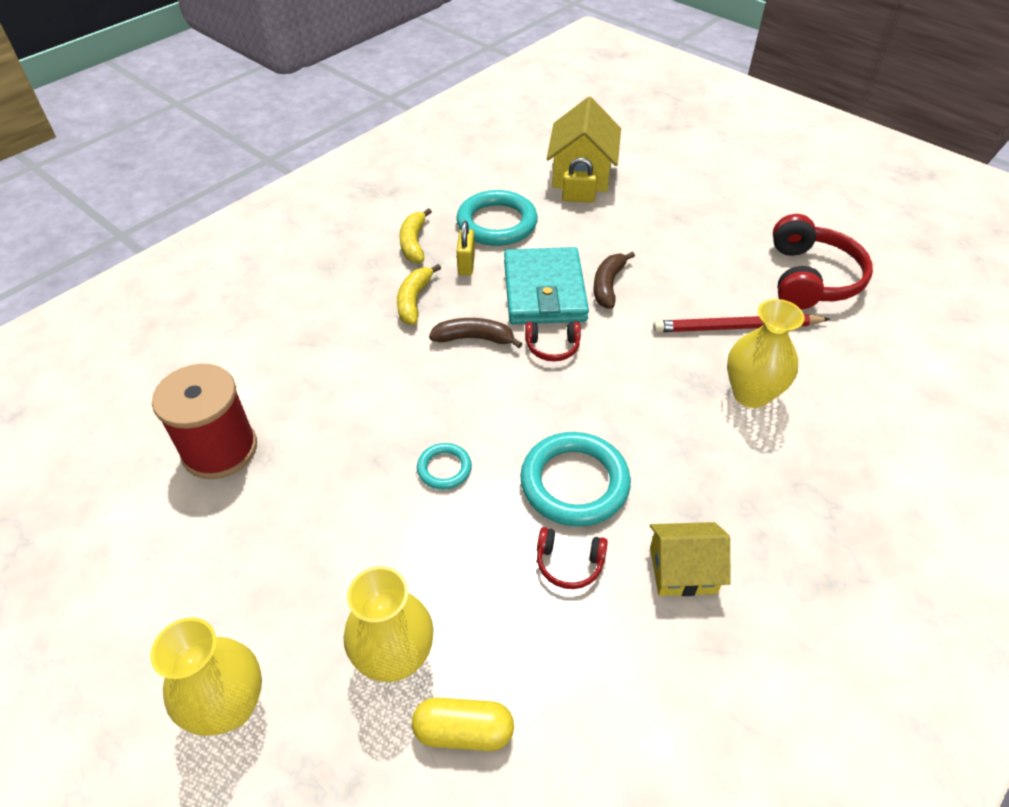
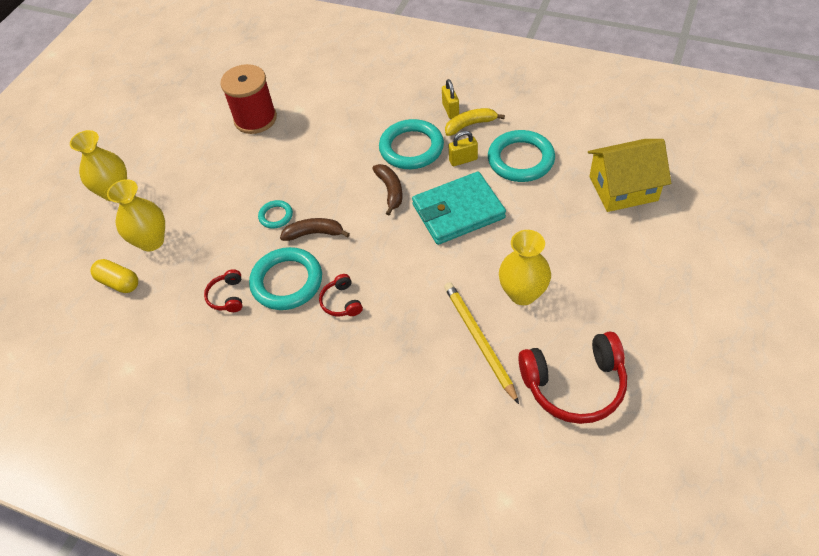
camera: 75 degrees right, 5 degrees up
(414, 300) = (411, 148): yellow banana -> turquoise ring
(463, 731) = (119, 282): yellow capsule -> yellow capsule turned 45 degrees counterclockwise
(552, 347) = (402, 234): red headphones -> red headphones (341, 302)
(578, 198) = (585, 197): yellow padlock -> yellow padlock (450, 110)
(608, 285) = (485, 246): brown banana -> brown banana (314, 233)
(683, 570) = (239, 355): yellow house -> none
(736, 327) = (479, 340): red pencil -> yellow pencil
(751, 394) = (408, 364): yellow vase -> yellow vase (522, 293)

